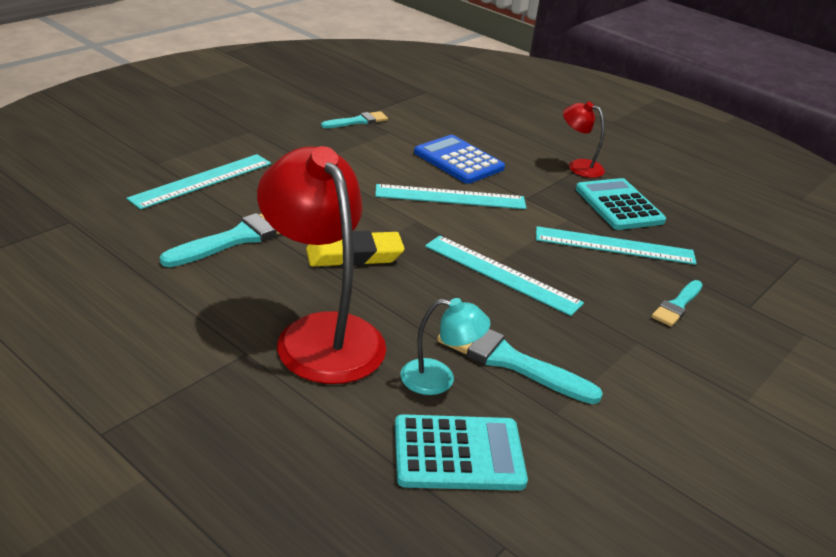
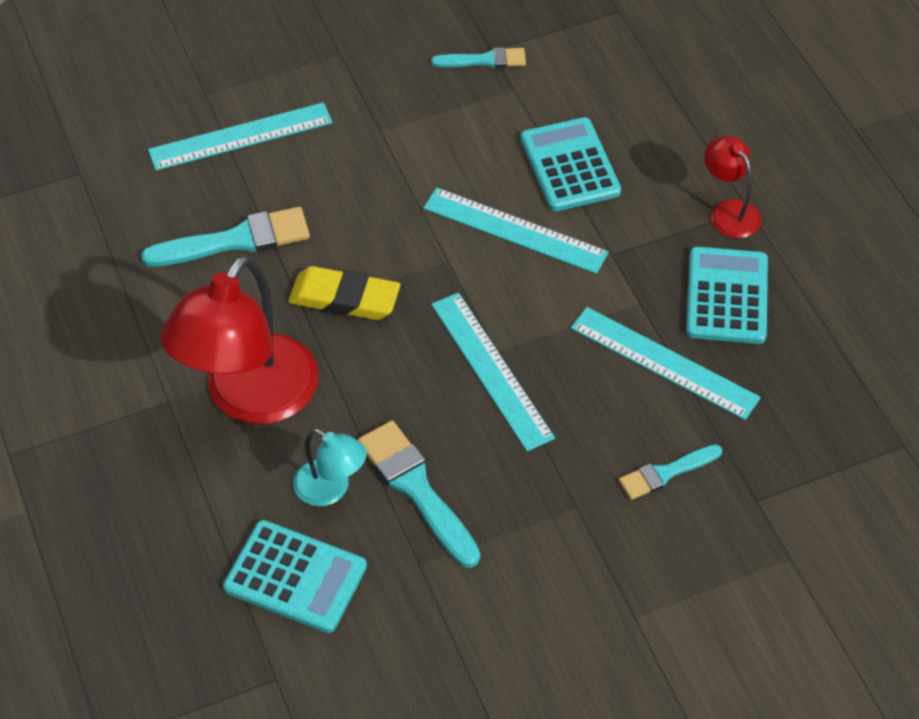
camera: 30 degrees right, 20 degrees up
(321, 334) = (250, 398): red lamp -> red lamp turned 150 degrees counterclockwise
(458, 161) = (569, 165): blue calculator -> turquoise calculator

